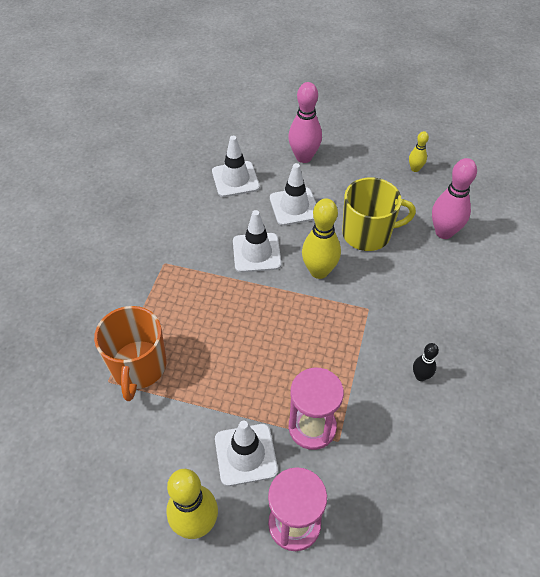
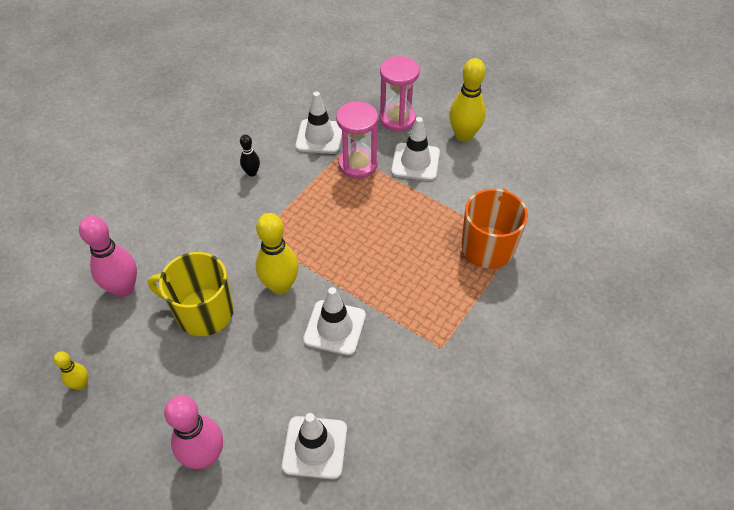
camera: 160 degrees left, 0 degrees up
(294, 206) = (262, 376): white traffic cone -> white traffic cone (319, 137)

